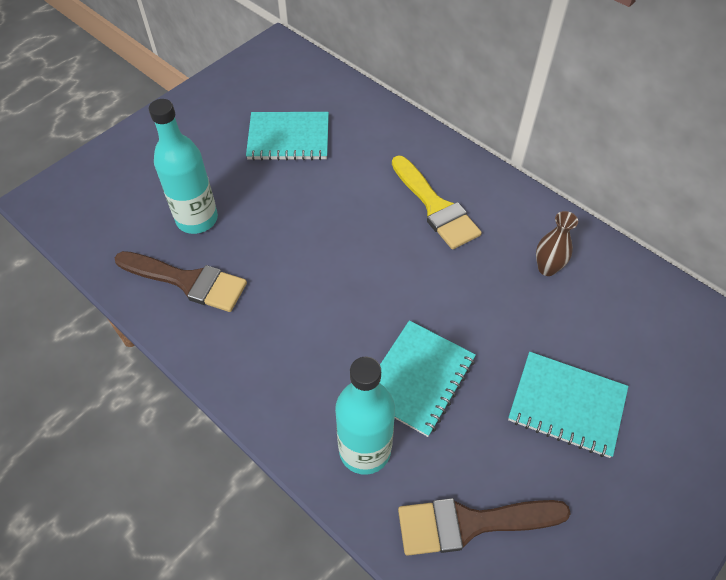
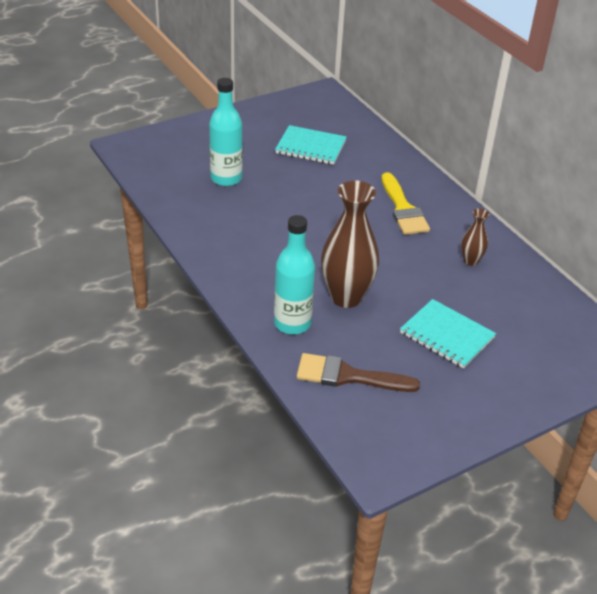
camera: 15 degrees right, 15 degrees down
(188, 281) = (207, 210): brown brush -> none
(418, 378) = (346, 297): turquoise notebook -> brown vase

